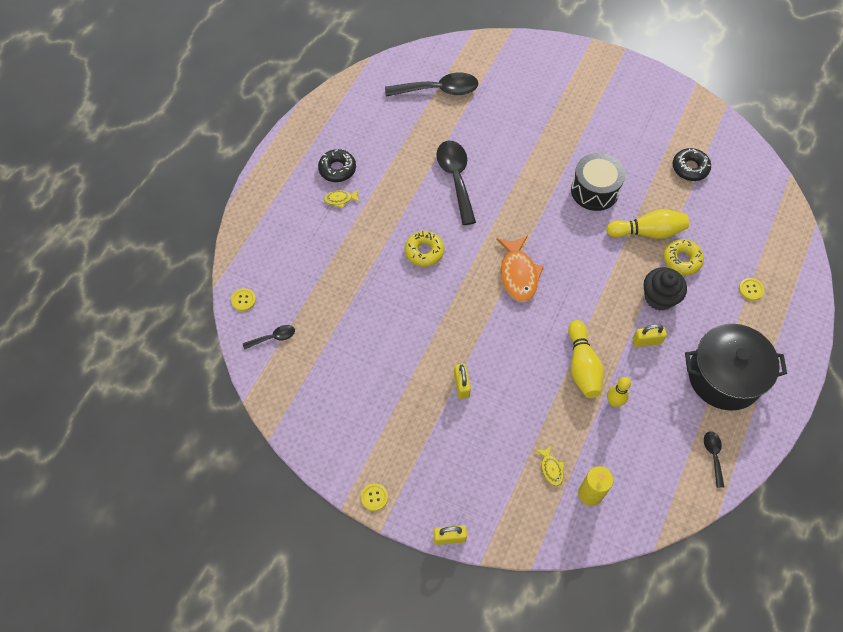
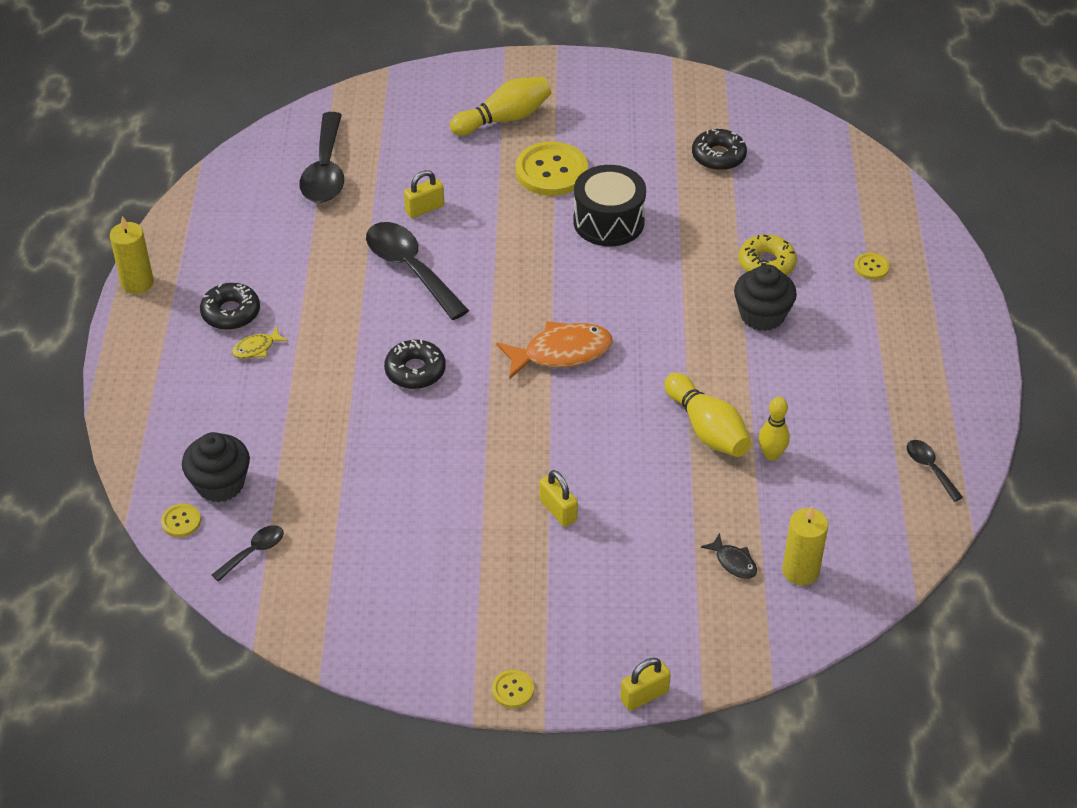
camera: 25 degrees left, 15 degrees down
(276, 284) = (220, 484): none -> black cupcake
(295, 128) = (137, 283): none -> yellow candle
(424, 252) = (415, 371): yellow donut -> black donut
(439, 90) = (325, 171): black spoon -> black spoon turned 120 degrees clockwise
(518, 274) = (561, 353): orange fish -> orange fish turned 75 degrees counterclockwise
(551, 468) = (733, 562): yellow fish -> black fish
(576, 140) = (551, 171): none -> yellow button
(646, 341) = (774, 370): yellow padlock -> yellow padlock (424, 209)
(647, 232) = (705, 246): yellow bowling pin -> yellow bowling pin (504, 119)
(724, 377) = (893, 375): black pot -> none

